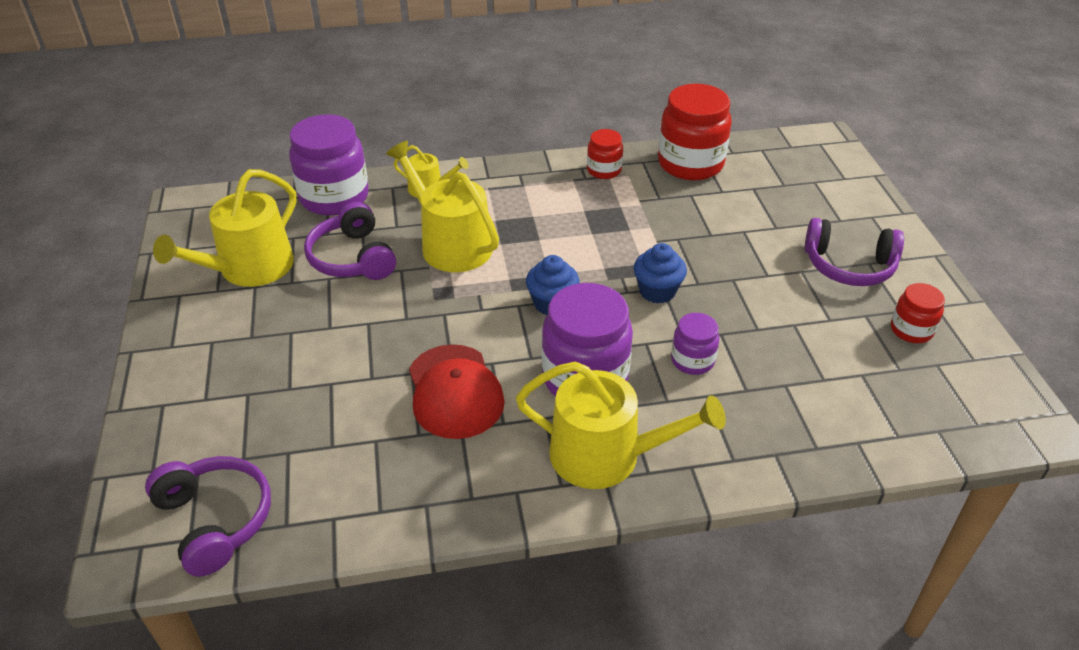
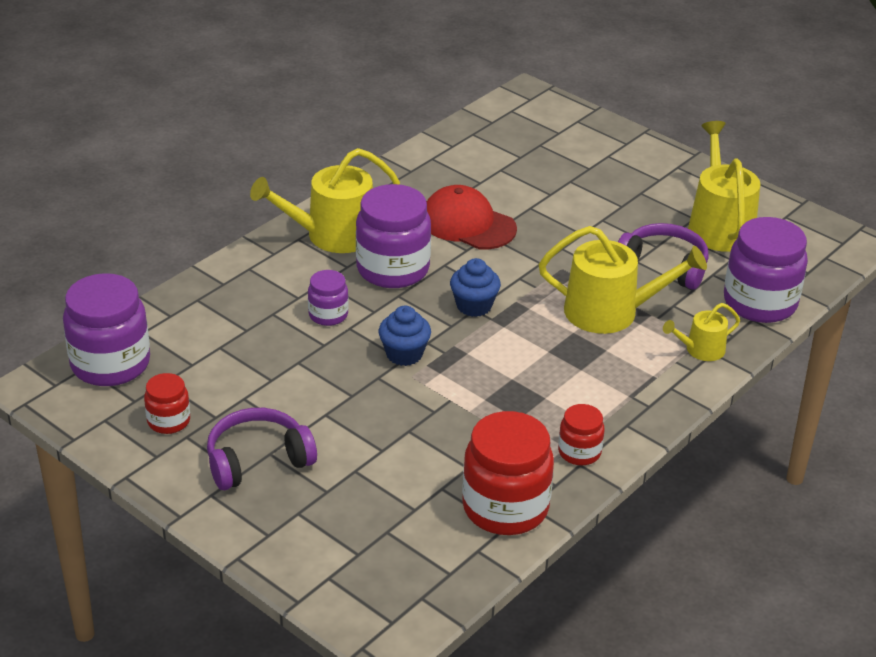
camera: 140 degrees right, 5 degrees down
(215, 520) = (511, 120): purple headphones -> none
(948, 414) = (110, 364): none -> purple jar

